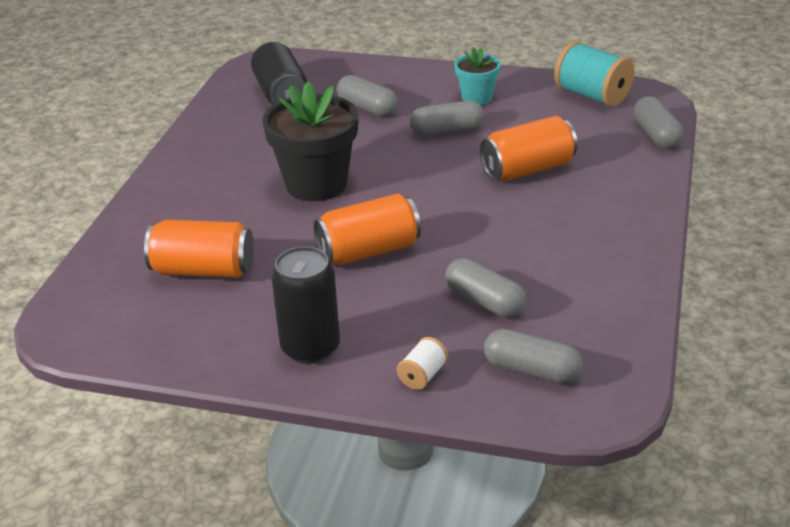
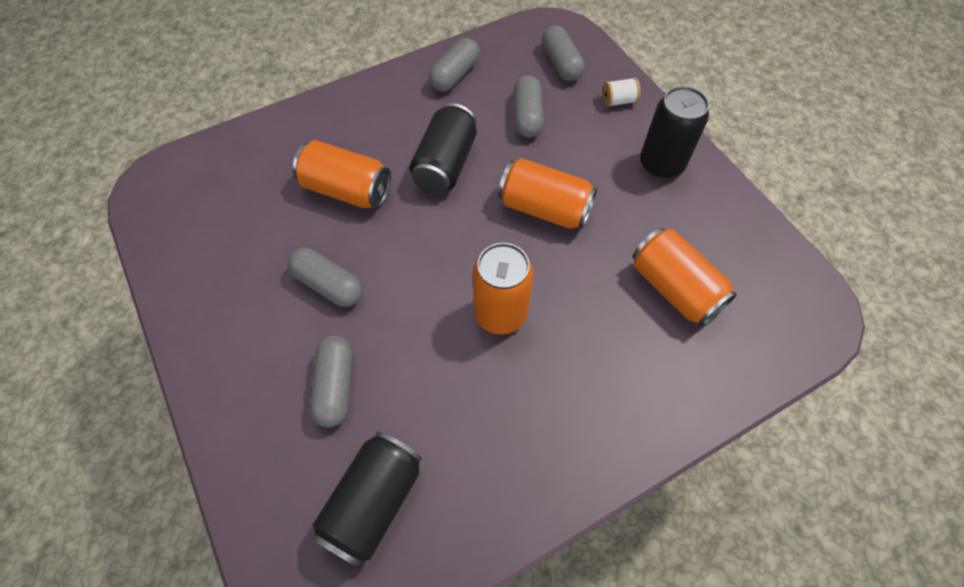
camera: 135 degrees left, 25 degrees up
(316, 184) = (500, 313): black flower pot -> orange can
(477, 98) = (243, 306): turquoise flower pot -> none
(489, 226) = (445, 164): none -> black can
(592, 95) = (176, 222): turquoise spool -> none
(656, 135) = (225, 145): grey capsule -> grey capsule (455, 75)

